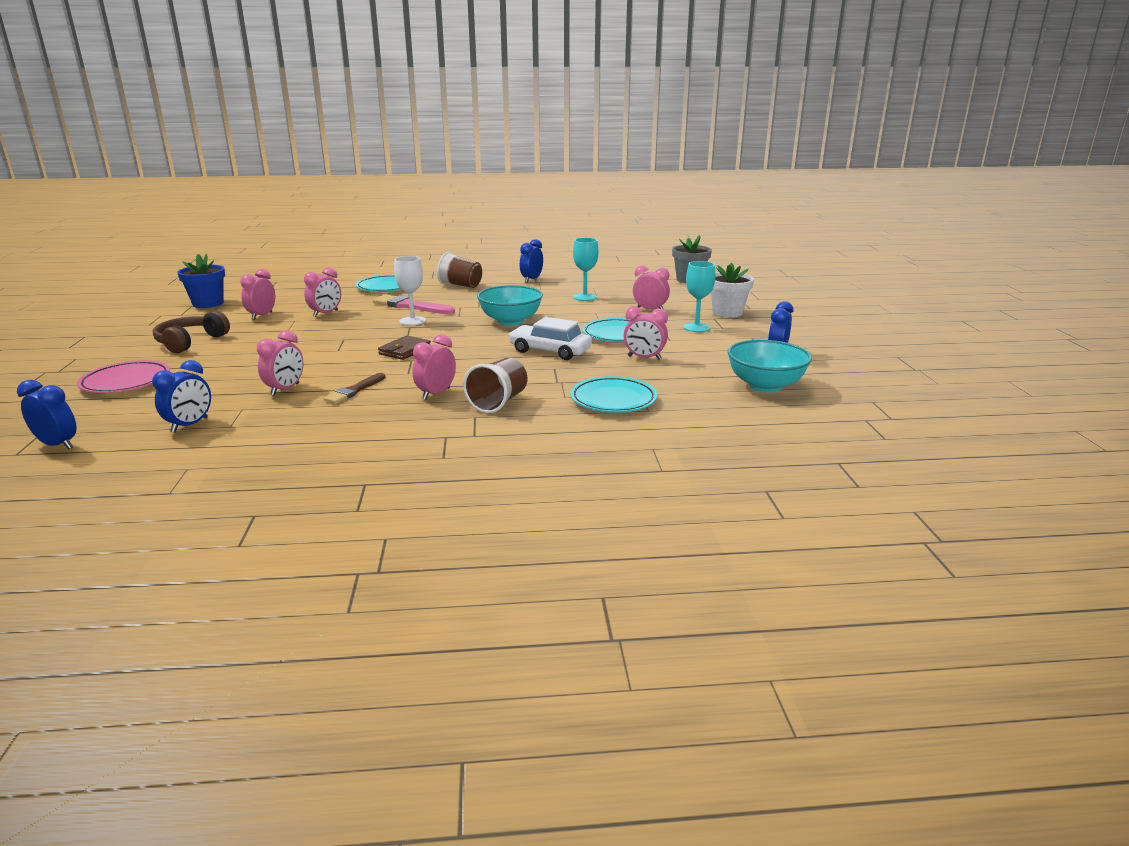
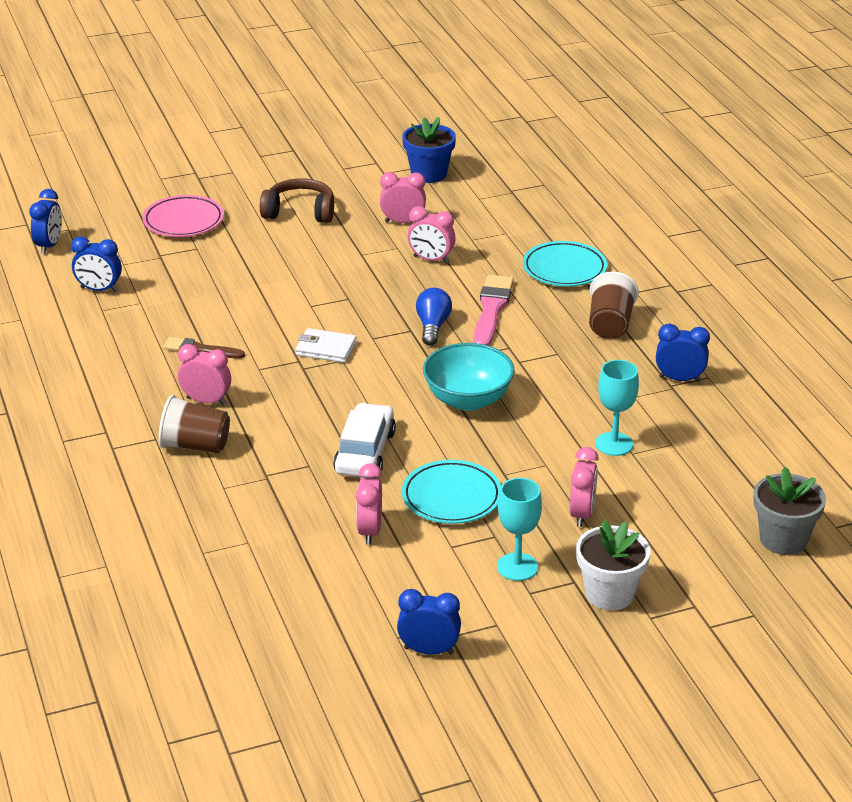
camera: 75 degrees right, 10 degrees up
(285, 389) = (191, 310): pink clock -> none
(405, 350) = (326, 349): brown wallet -> white wallet
(412, 321) = (432, 326): white goblet -> blue light bulb
(613, 400) = (224, 523): turquoise plate -> none
(765, 386) = (305, 641): turquoise bowl -> none

